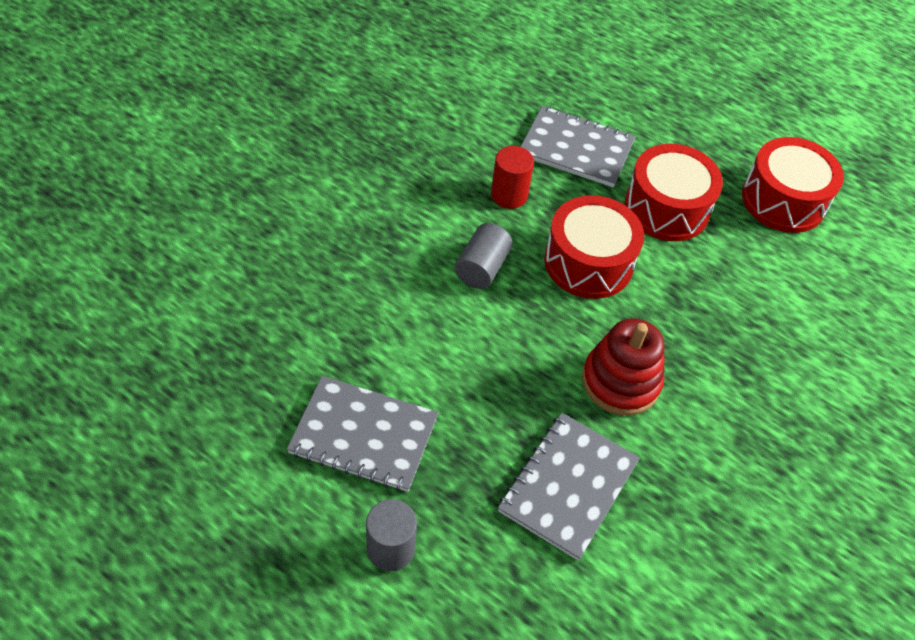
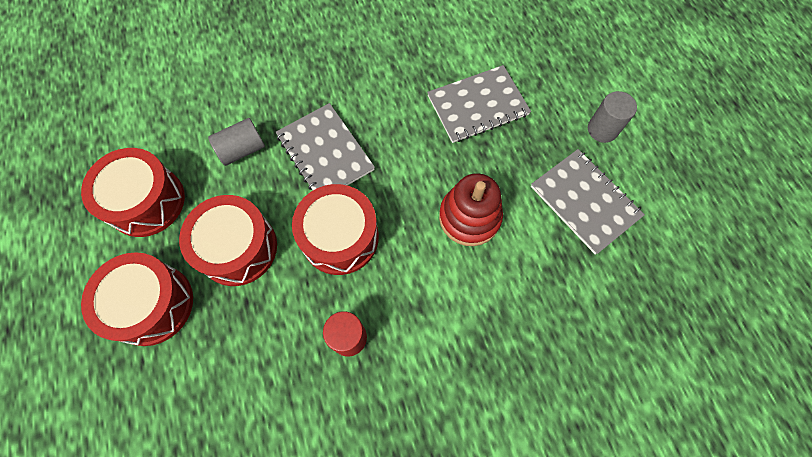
camera: 140 degrees left, 15 degrees up
(482, 268) = (422, 280): grey cylinder -> grey cylinder (242, 149)
(576, 149) = (250, 353): grey notebook -> grey notebook (325, 153)
(620, 381) = (395, 143): red stacking toy -> red stacking toy (469, 217)
(685, 140) = (152, 304): none -> red drum

